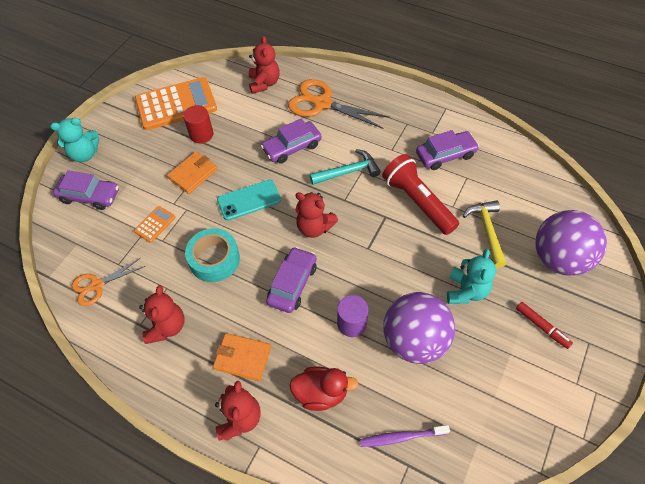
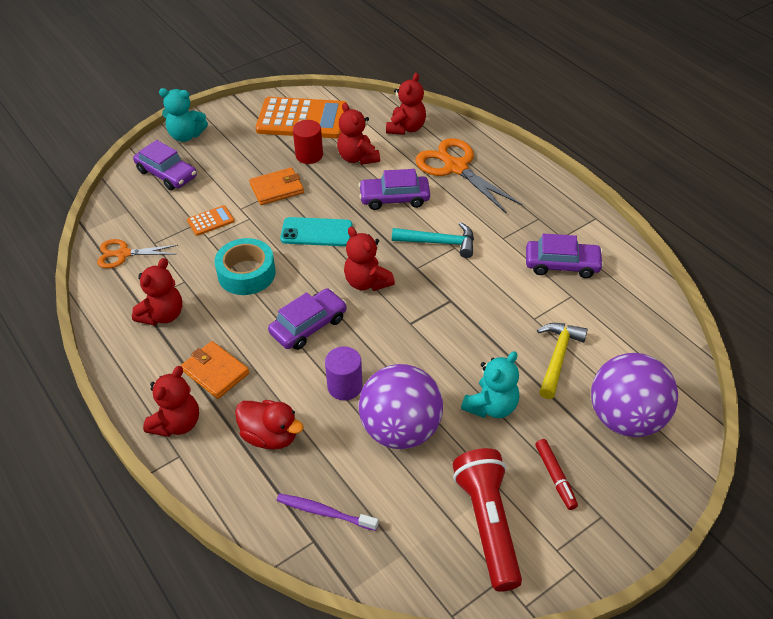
camera: 25 degrees right, 10 degrees down
(242, 123) = (357, 158): none -> red teddy bear
(417, 202) = (496, 299): red flashlight -> red flashlight (487, 524)

